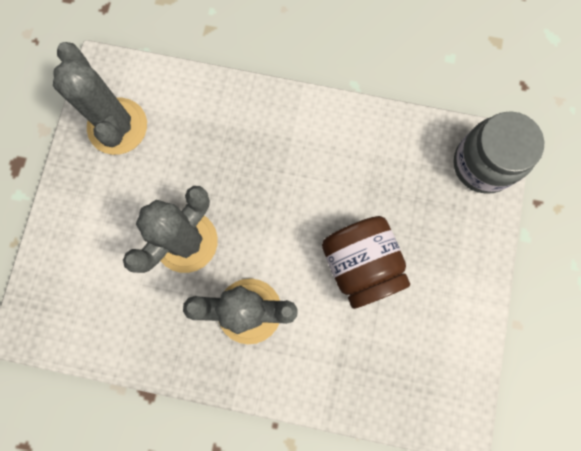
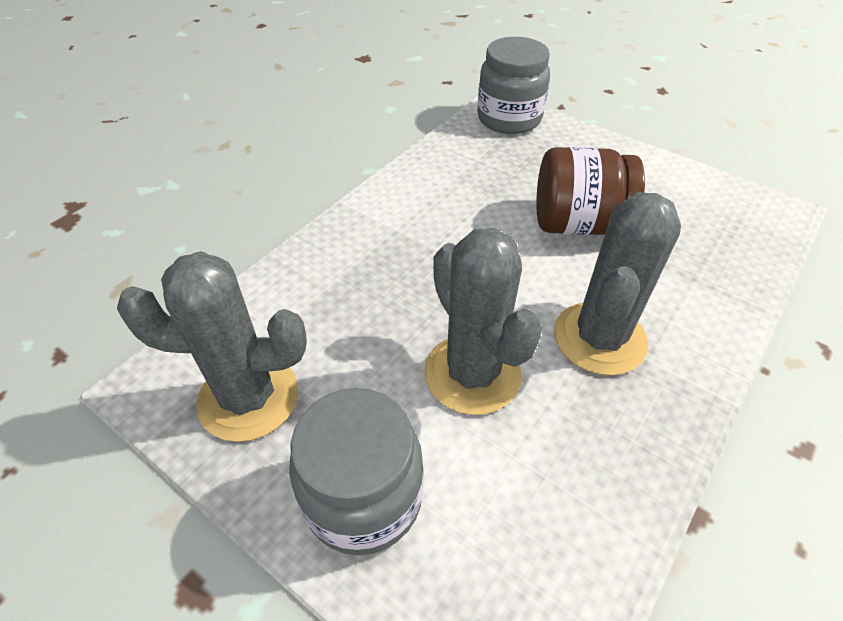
camera: 65 degrees left, 30 degrees down
(85, 217) = (363, 498): none -> grey jar

